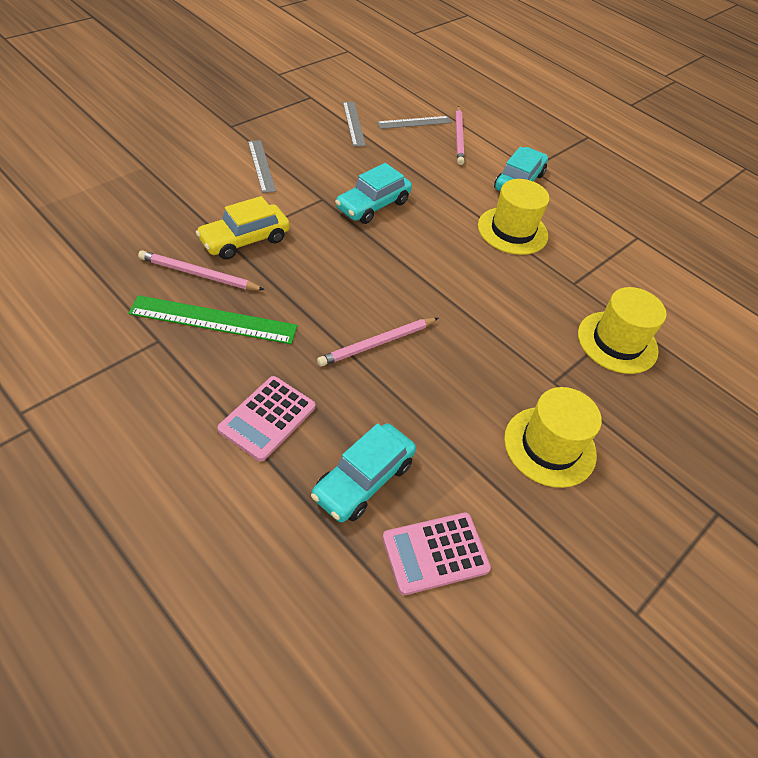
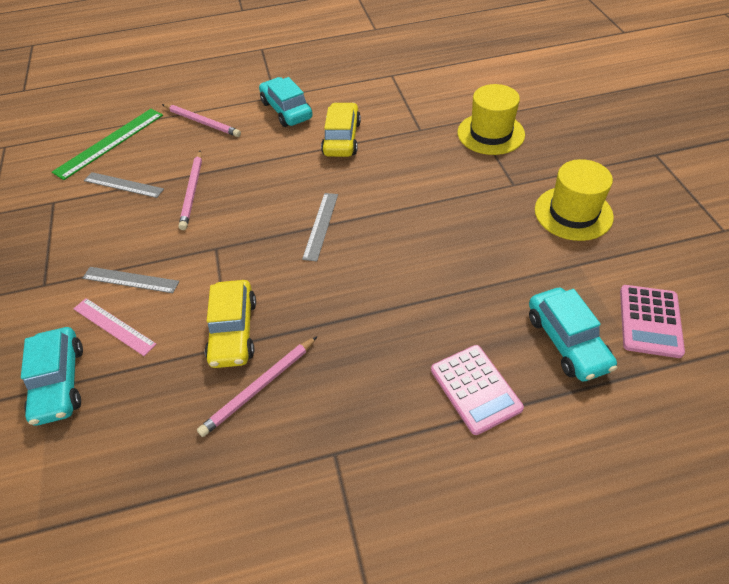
camera: 50 degrees left, 0 degrees up
(214, 175) = (114, 326): none -> pink ruler
(214, 320) = (331, 394): green ruler -> green ruler (110, 143)
(373, 205) = (250, 215): turquoise car -> turquoise car (59, 382)
(377, 344) = (424, 276): pink pencil -> pink pencil (192, 191)
(414, 122) = (158, 142): grey ruler -> grey ruler (321, 226)
(512, 231) = (342, 138): yellow hat -> yellow car

